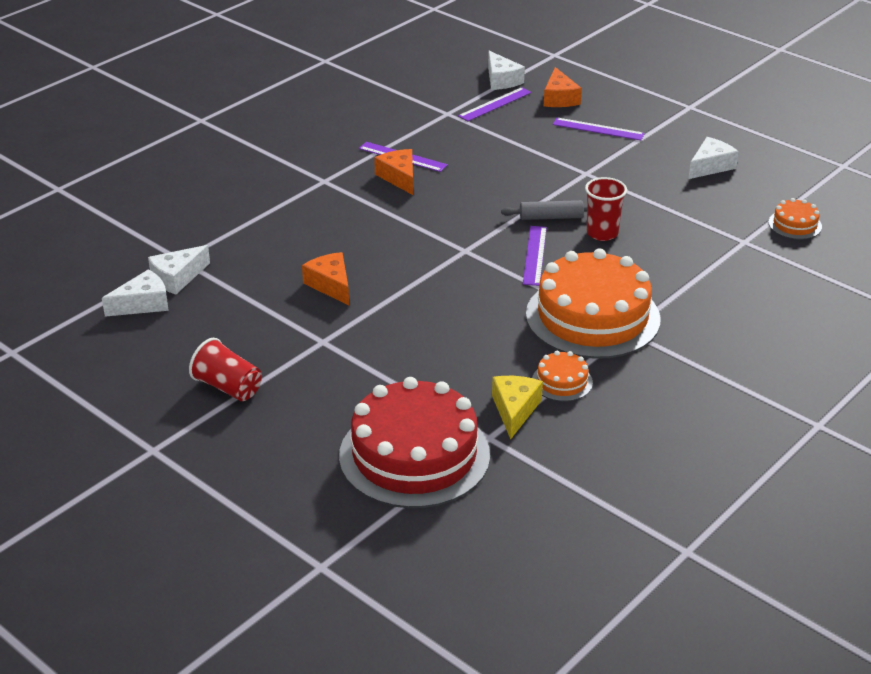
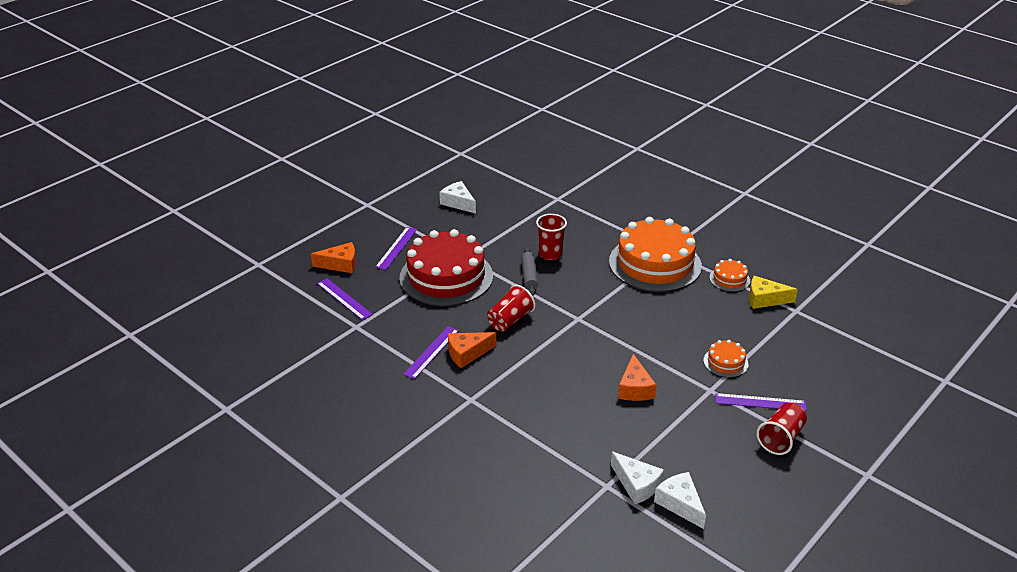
camera: 90 degrees left, 0 degrees up
(331, 285) = (634, 388): orange cheese -> orange cheese turned 60 degrees counterclockwise
(414, 455) = (825, 342): red cake -> red cake (446, 277)
(460, 204) = (510, 320): none -> red cup
(501, 80) = (299, 294): white cheese -> none
(534, 255) = (582, 285): purple ruler -> purple ruler (760, 402)
(795, 224) = (535, 178): orange cake -> orange cake (725, 362)

